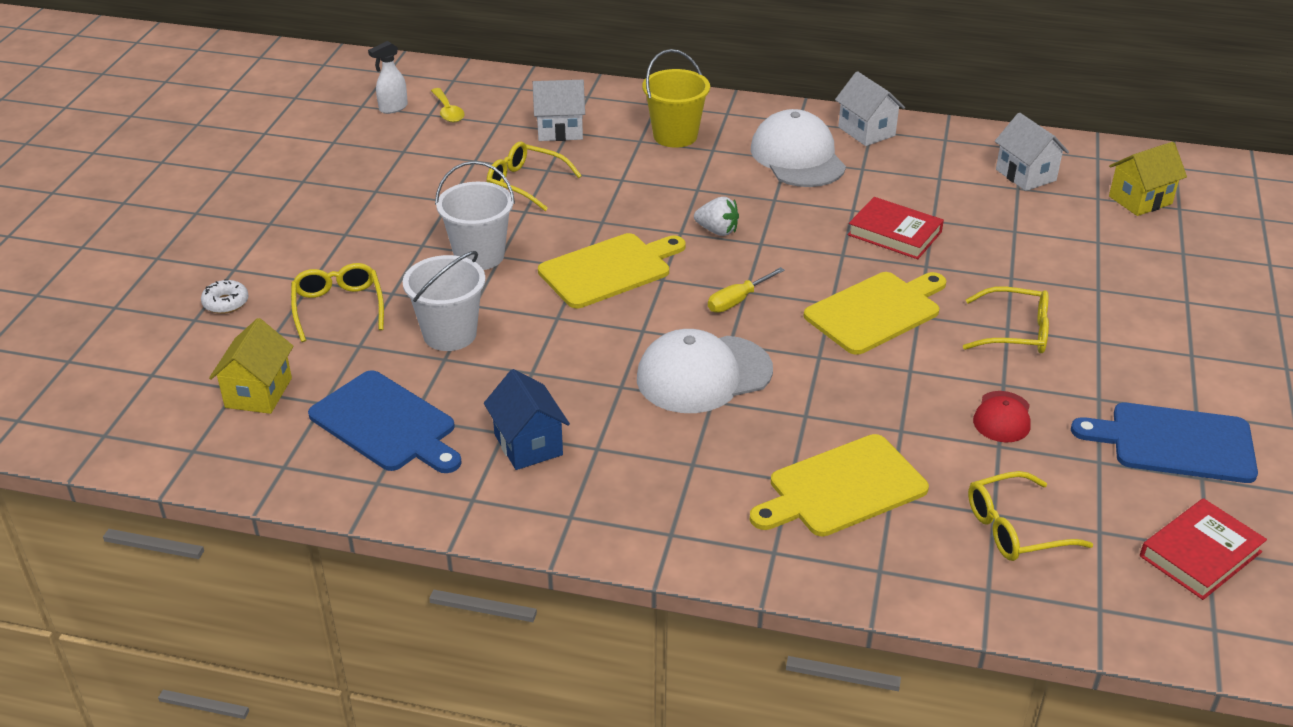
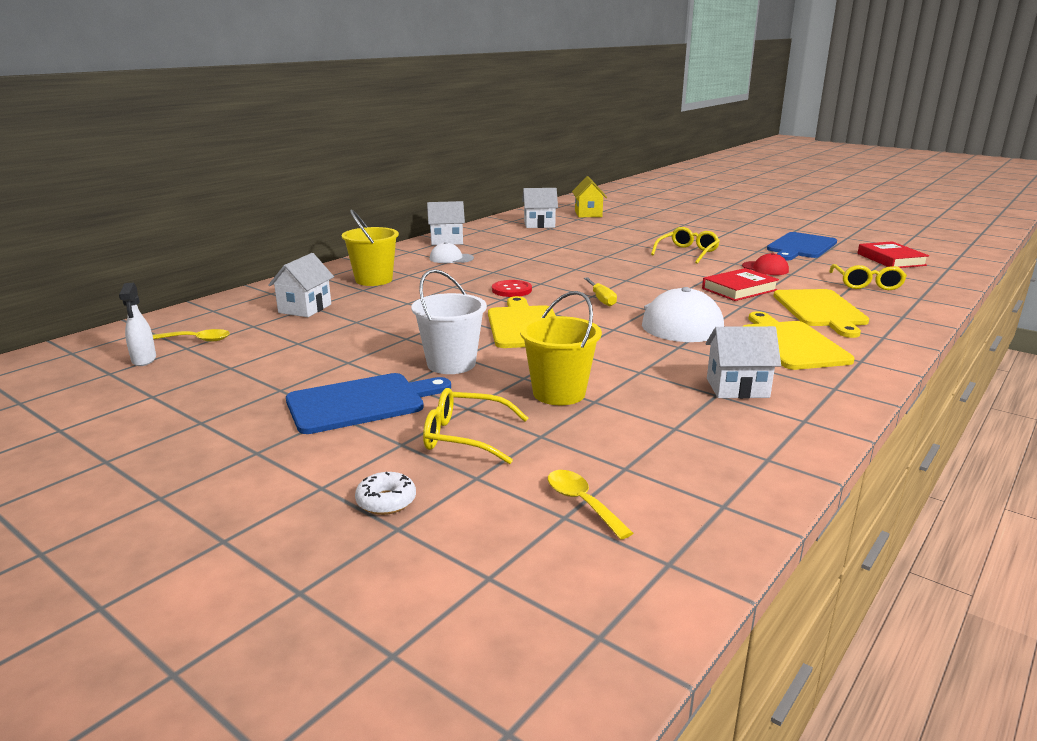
camera: 65 degrees left, 15 degrees down
(258, 393) = (582, 503): yellow house -> yellow spoon
(386, 424) = (679, 441): blue cutting board -> blue cutting board (361, 403)
(450, 334) = (559, 393): white bucket -> yellow bucket
(526, 183) = (365, 331): yellow glasses -> none
(528, 444) = (737, 388): blue house -> white house
(717, 231) = (511, 290): white strawberry -> red button
(797, 157) = (451, 258): white cap -> white cap, size x0.52
(876, 311) = (644, 272): yellow cutting board -> yellow cutting board (791, 343)
(894, 233) = (566, 255): red book -> red book (739, 289)

